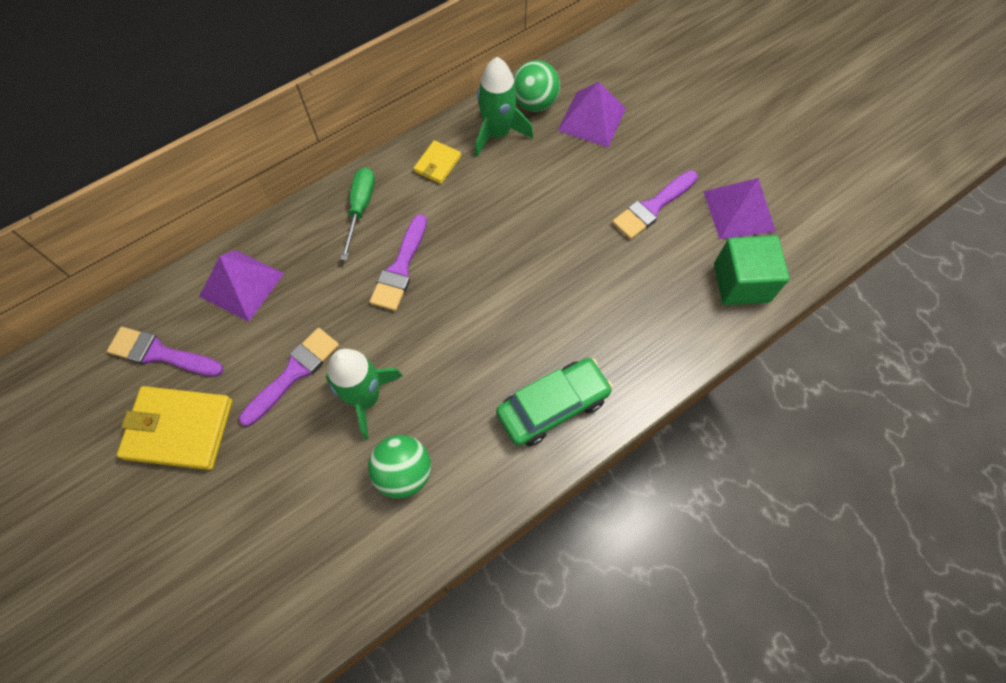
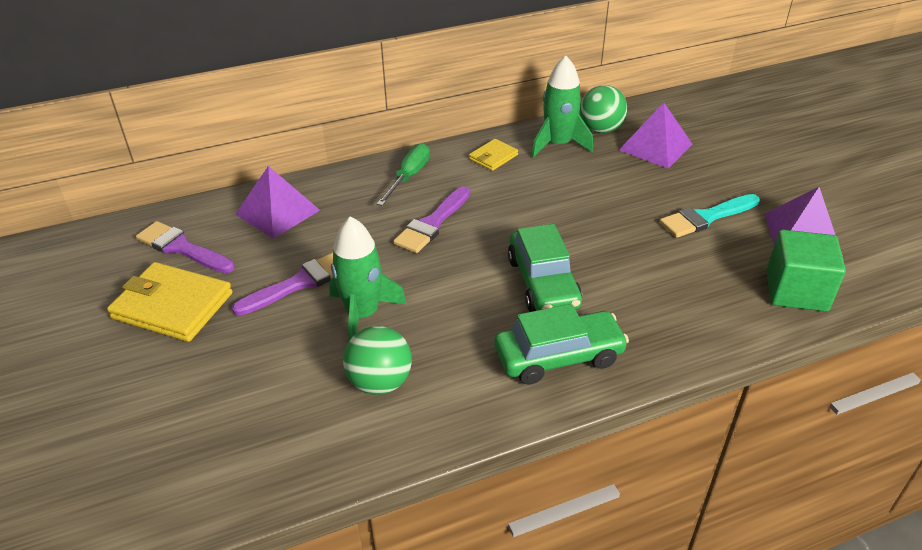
camera: 15 degrees right, 25 degrees down
(521, 322) = (543, 283): none -> green car
(653, 207) = (706, 217): purple brush -> turquoise brush

